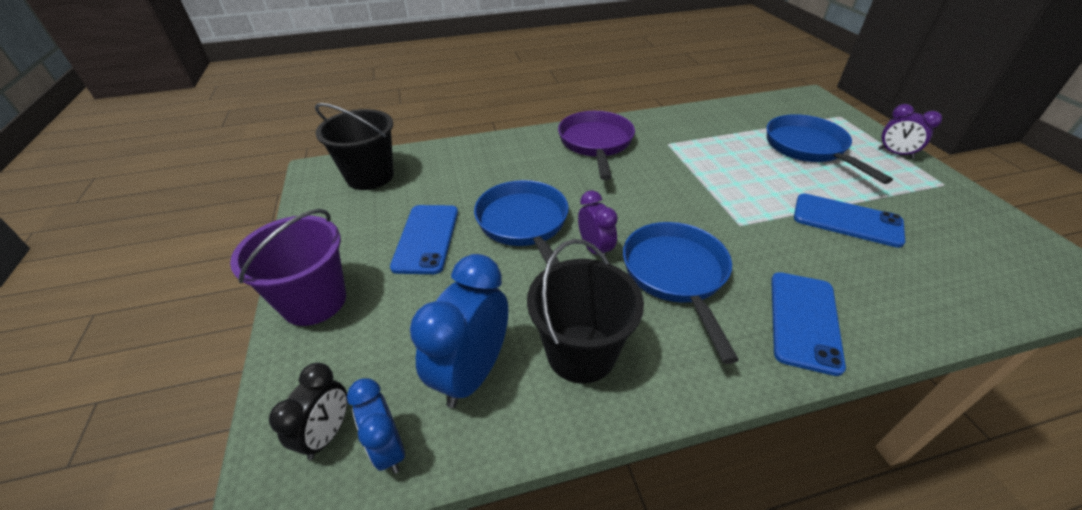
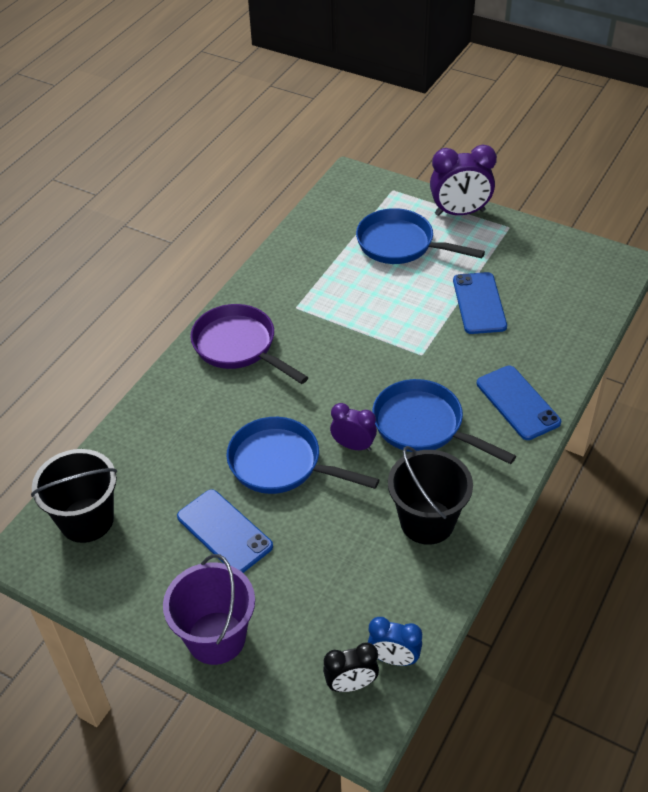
camera: 45 degrees left, 5 degrees up
(327, 434) = (351, 684): black clock -> black clock turned 105 degrees clockwise
(472, 373) = (383, 585): blue clock -> none
(847, 220) = (479, 303): blue phone -> blue phone turned 75 degrees counterclockwise
(895, 154) = (459, 213): purple clock -> purple clock, size x1.68

